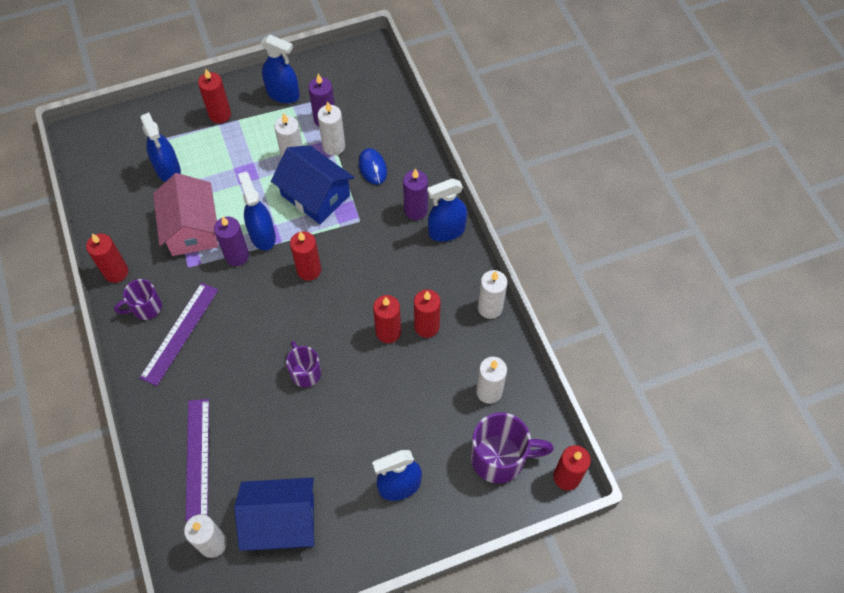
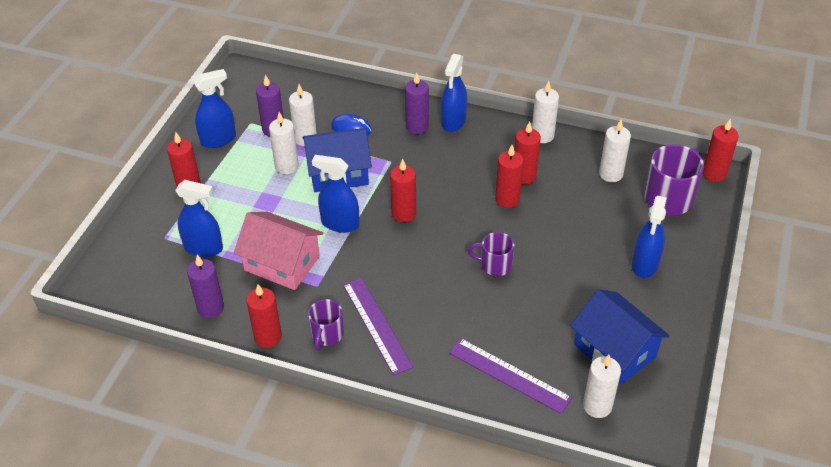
camera: 50 degrees left, 15 degrees down
(237, 256) = (341, 249): purple candle -> purple candle (210, 308)
(281, 521) = (615, 350): blue house -> blue house turned 75 degrees counterclockwise

